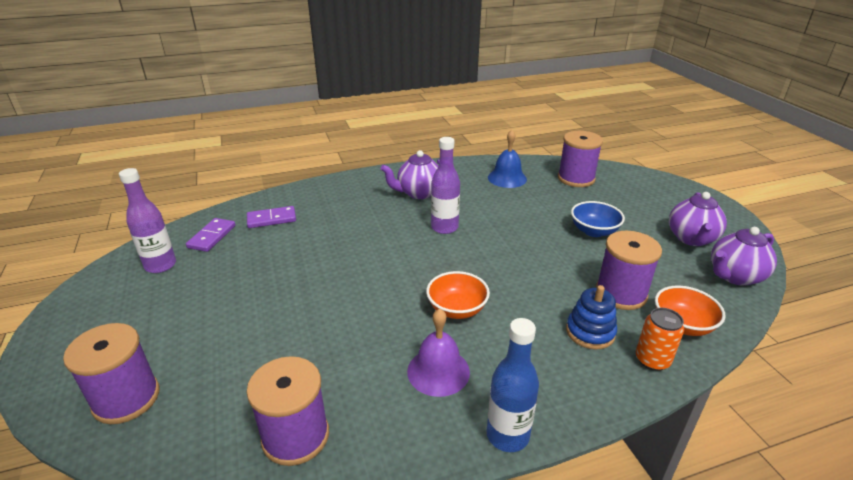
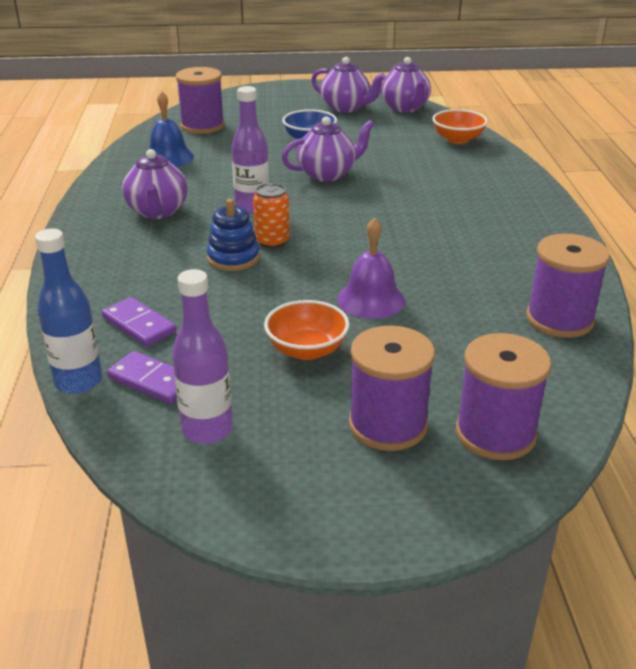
camera: 75 degrees left, 0 degrees up
(271, 219) = (139, 325): purple domino -> purple domino turned 45 degrees counterclockwise
(438, 371) = (488, 242): purple bell -> purple bell (371, 299)
(457, 309) = (404, 221): orange bowl -> orange bowl (307, 350)
(507, 435) = (564, 224): blue bottle -> blue bottle (78, 381)
(528, 252) = (327, 174): none -> purple teapot
(590, 332) = (455, 172): blue stacking toy -> blue stacking toy (233, 258)
(621, 293) = (410, 150): purple spool -> purple spool (388, 425)
(652, 360) = (494, 158): orange can -> orange can (272, 241)

